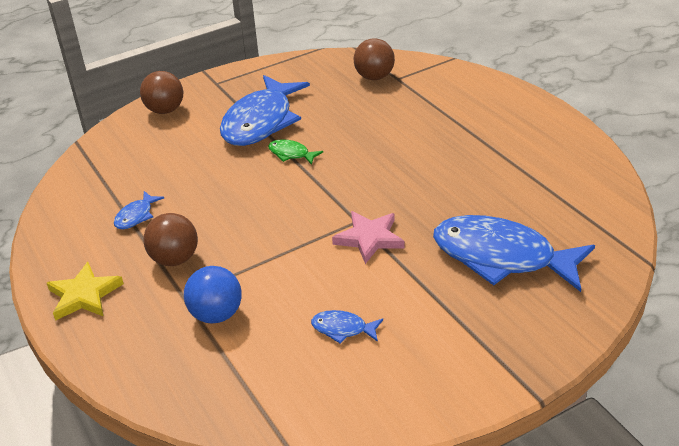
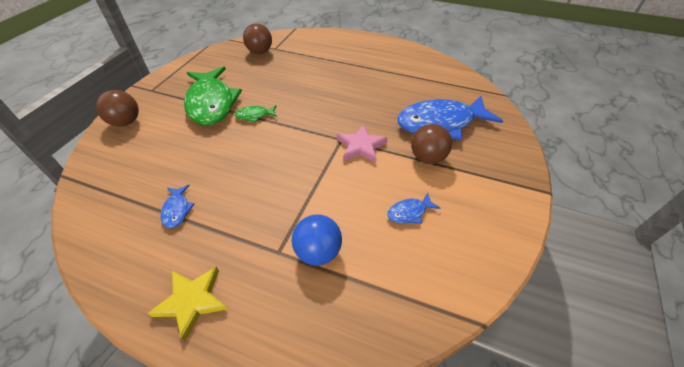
camera: 40 degrees left, 10 degrees up
(175, 259) = (243, 227): brown ball -> brown ball (427, 158)
(261, 121) = (211, 103): blue fish -> green fish

